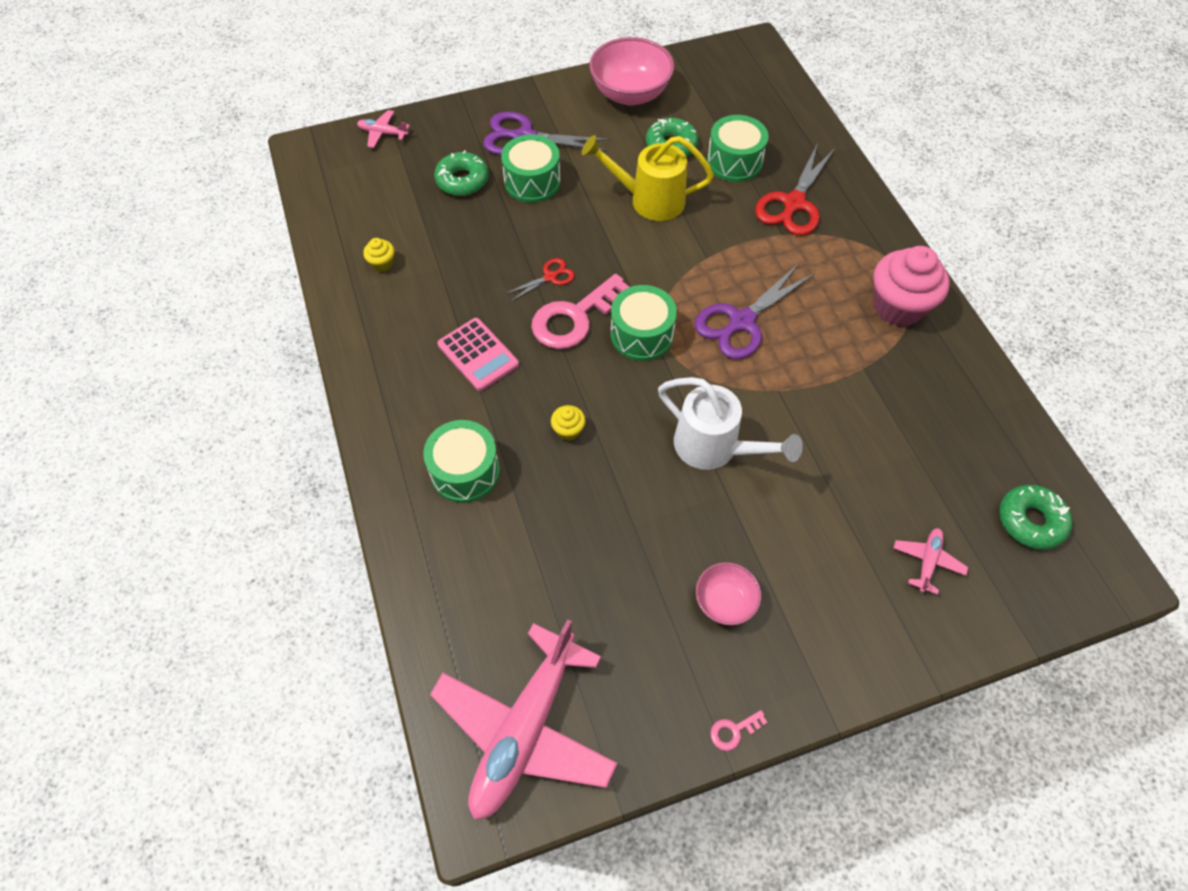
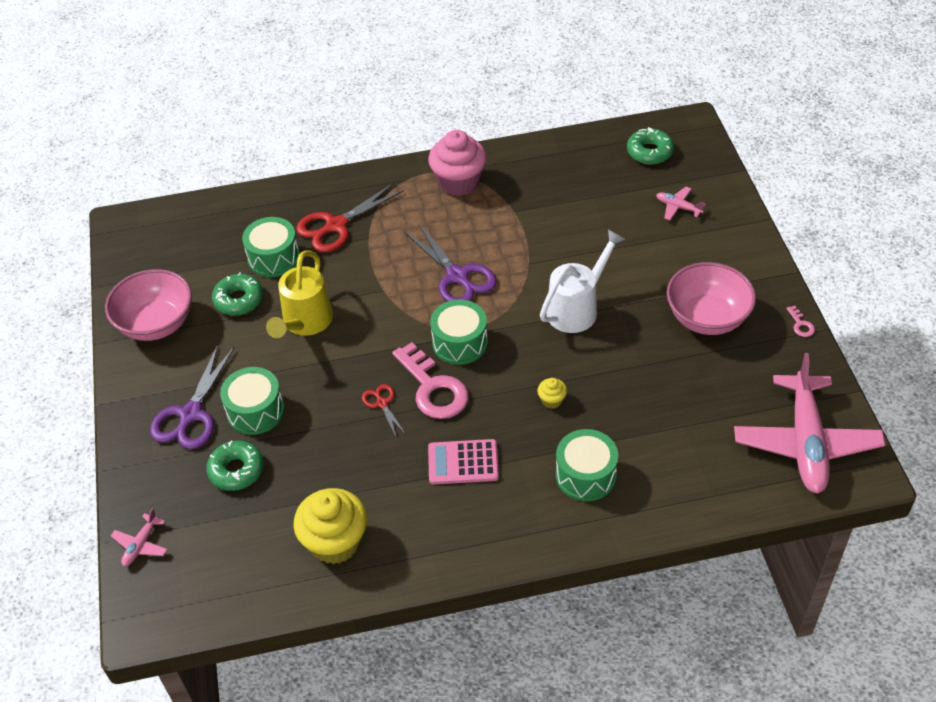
camera: 80 degrees left, 10 degrees down
(382, 263) = (335, 542): yellow cupcake -> yellow cupcake, size x2.27
(478, 354) = (463, 462): pink calculator -> pink calculator turned 150 degrees counterclockwise
(525, 728) = (805, 442): pink plane -> pink plane turned 60 degrees clockwise
(724, 602) = (707, 318): pink bowl -> pink bowl, size x1.83
(793, 204) = (335, 226): red scissors -> red scissors turned 105 degrees clockwise

